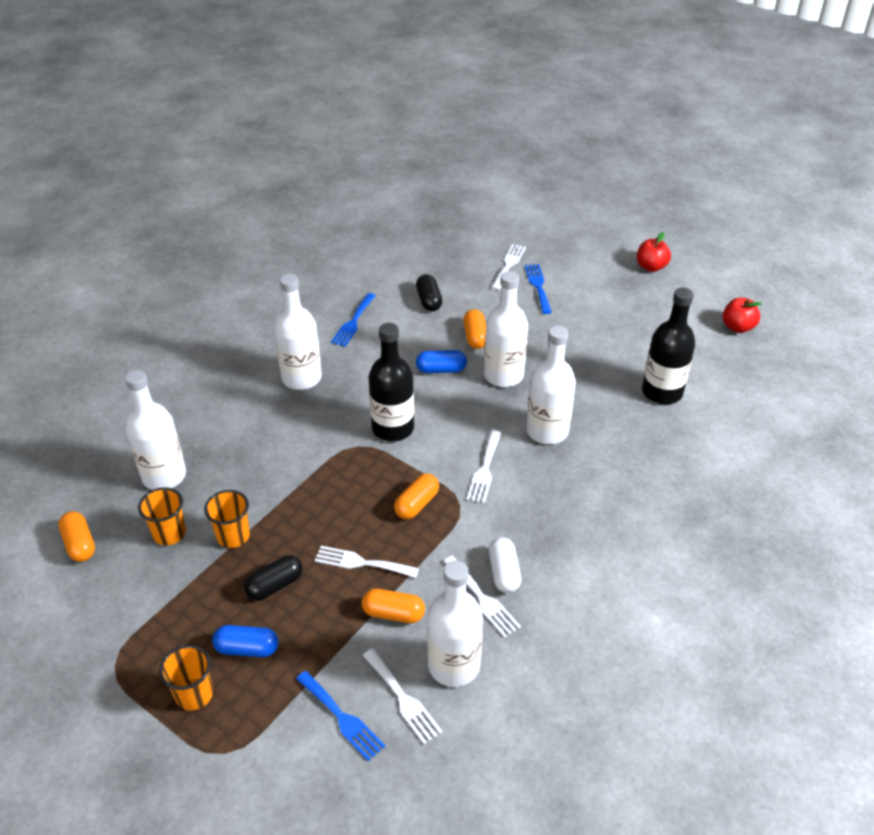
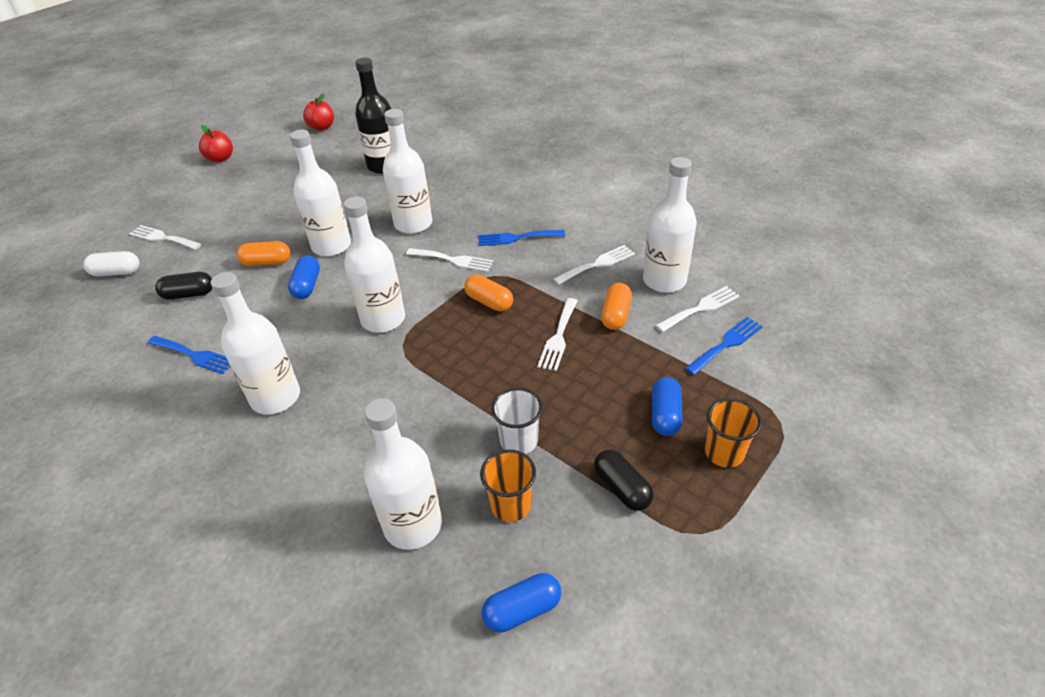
camera: 85 degrees left, 0 degrees up
(80, 544) = (522, 610): orange capsule -> blue capsule
(233, 536) = (519, 441): orange cup -> white cup
(275, 585) = (586, 399): black capsule -> black capsule (622, 488)
(393, 428) = (383, 319): black bottle -> white bottle
(504, 572) = (570, 252): white capsule -> white capsule (116, 272)
(538, 286) = (209, 221): blue fork -> blue fork (516, 238)

